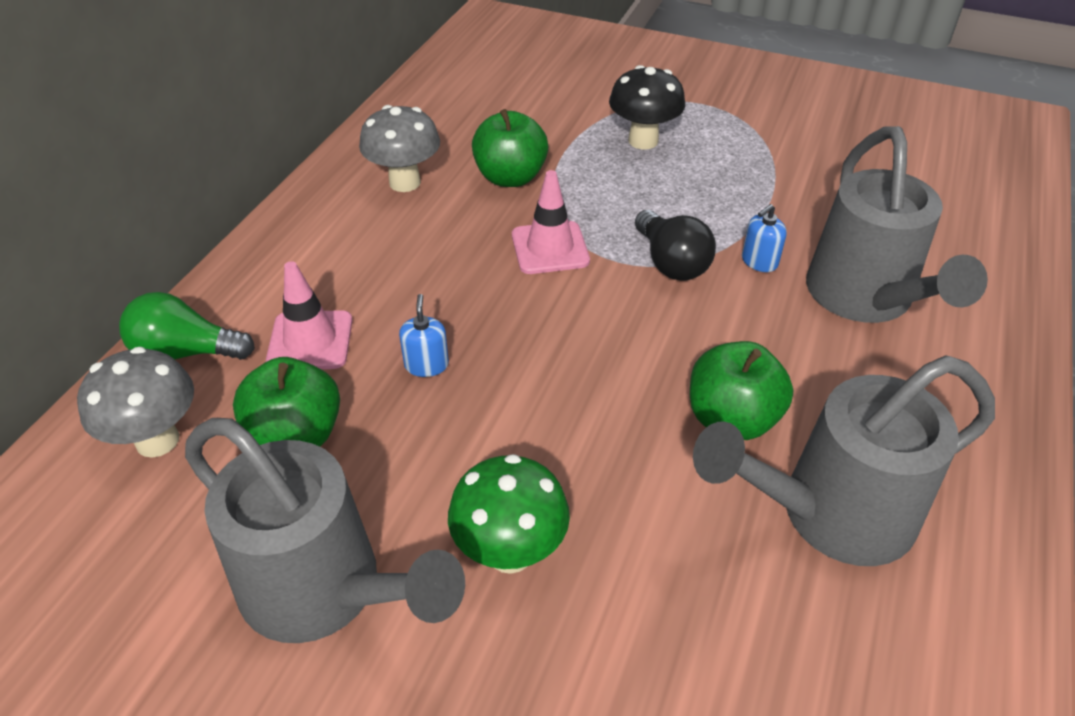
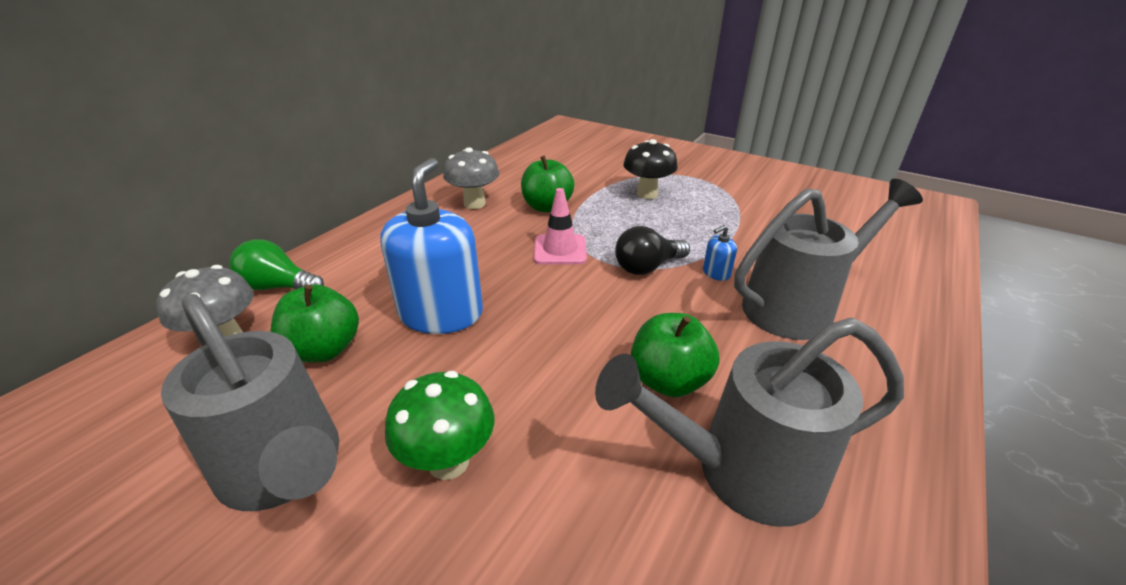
camera: 10 degrees right, 10 degrees down
(310, 341) = (366, 289): pink traffic cone -> none
(426, 365) = (441, 313): blue soap dispenser -> blue soap dispenser, size x2.49
(671, 263) = (647, 267): black light bulb -> black light bulb turned 75 degrees clockwise
(865, 299) = (798, 307): grey watering can -> grey watering can turned 120 degrees counterclockwise

